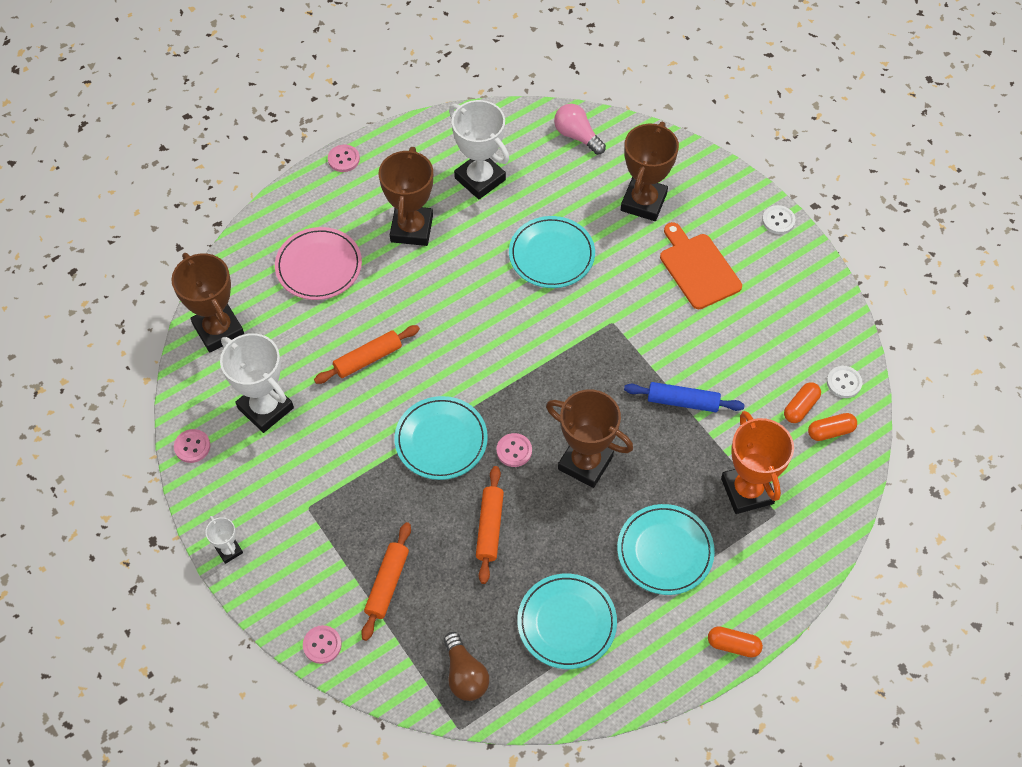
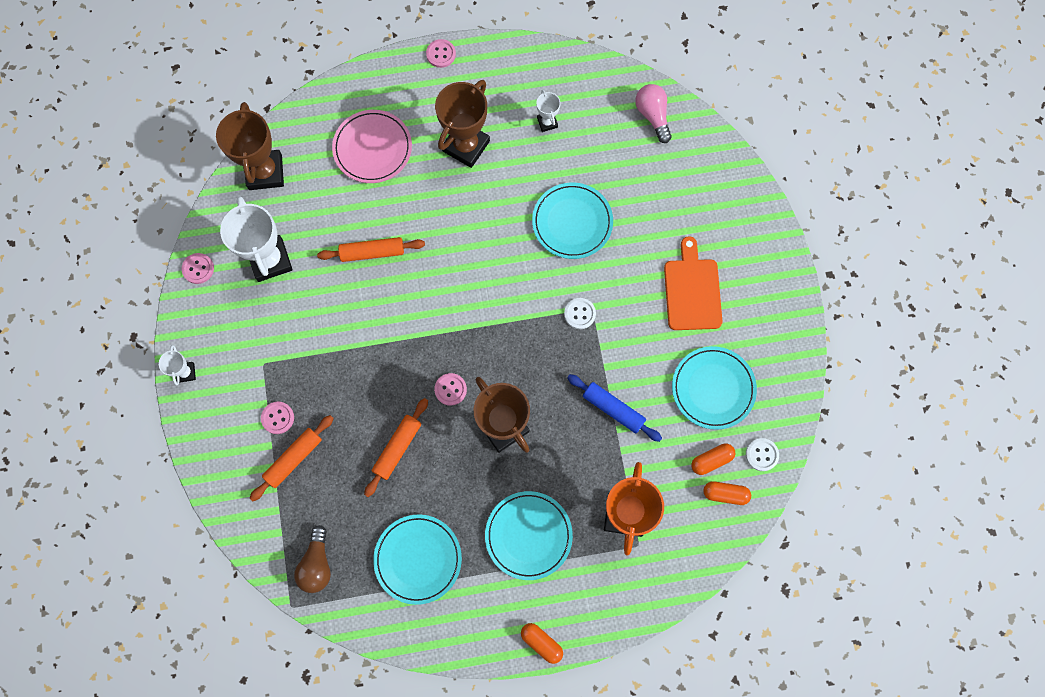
camera: 25 degrees right, 15 degrees up
(322, 645) = (220, 486): pink button -> pink button (278, 418)
(441, 440) = (396, 353): turquoise plate -> turquoise plate (713, 388)
(480, 179) = (547, 122): white trophy -> white trophy, size x0.48
(643, 202) = (678, 206): brown trophy -> none
(778, 220) = (788, 275): white button -> white button (579, 314)

